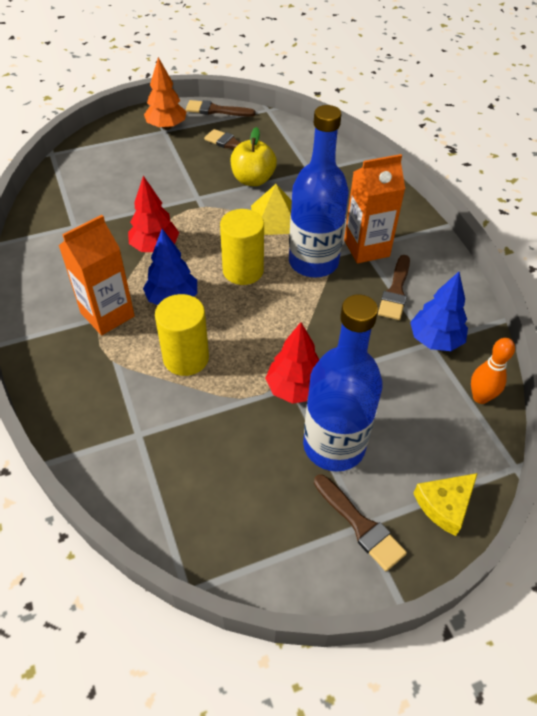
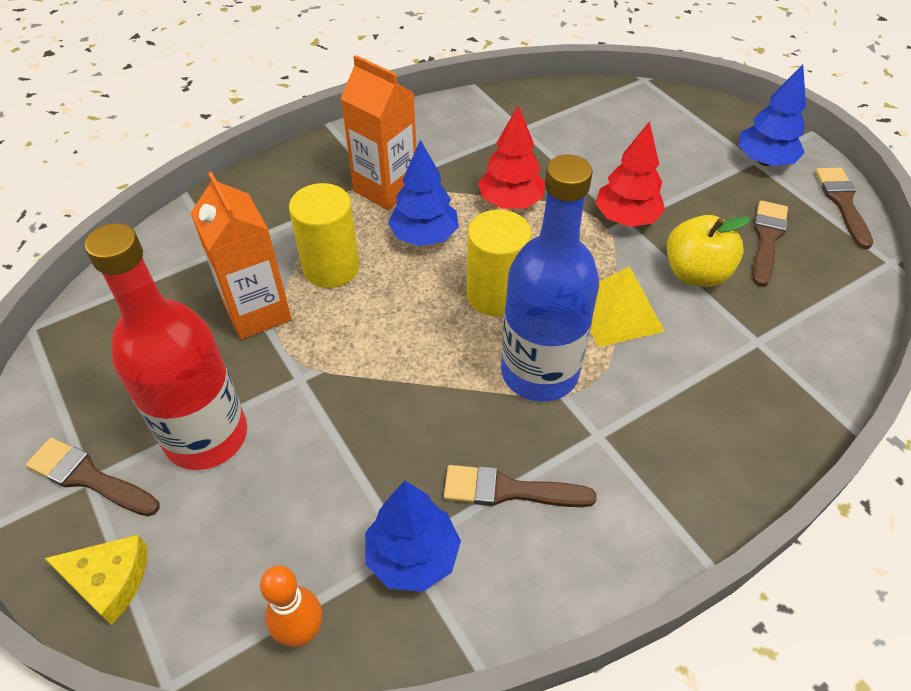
camera: 80 degrees right, 0 degrees up
(166, 127) = (764, 161): orange tree -> blue tree
(295, 388) = (295, 382): red tree -> red tree (626, 218)
(334, 445) = (206, 436): blue bottle -> red bottle
(360, 525) = (89, 478): brown brush -> brown brush turned 75 degrees clockwise
(366, 248) = (597, 439): orange carton -> orange carton (257, 312)
(445, 505) = (109, 580): yellow cheese -> yellow cheese turned 150 degrees clockwise

